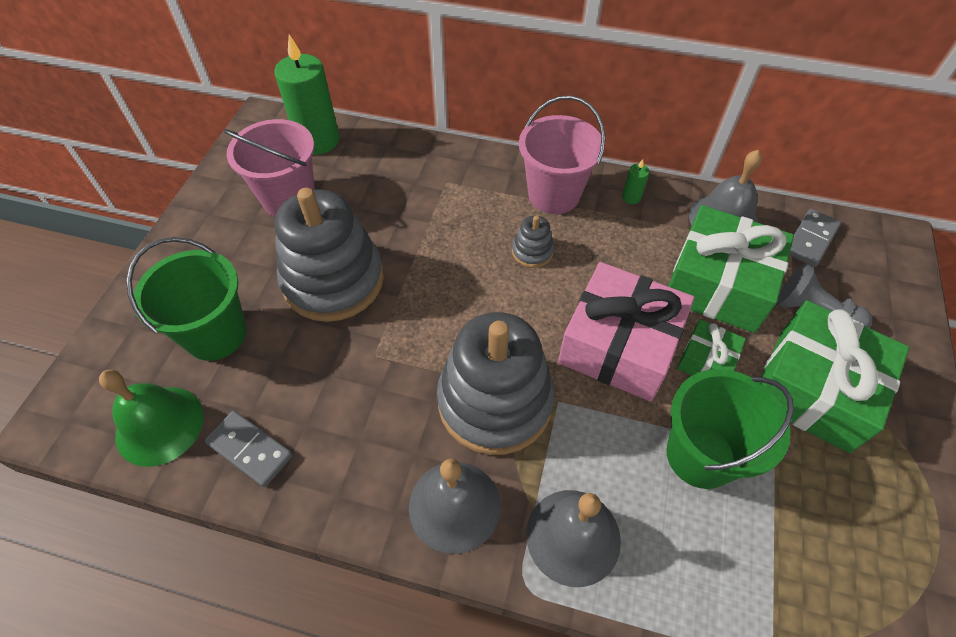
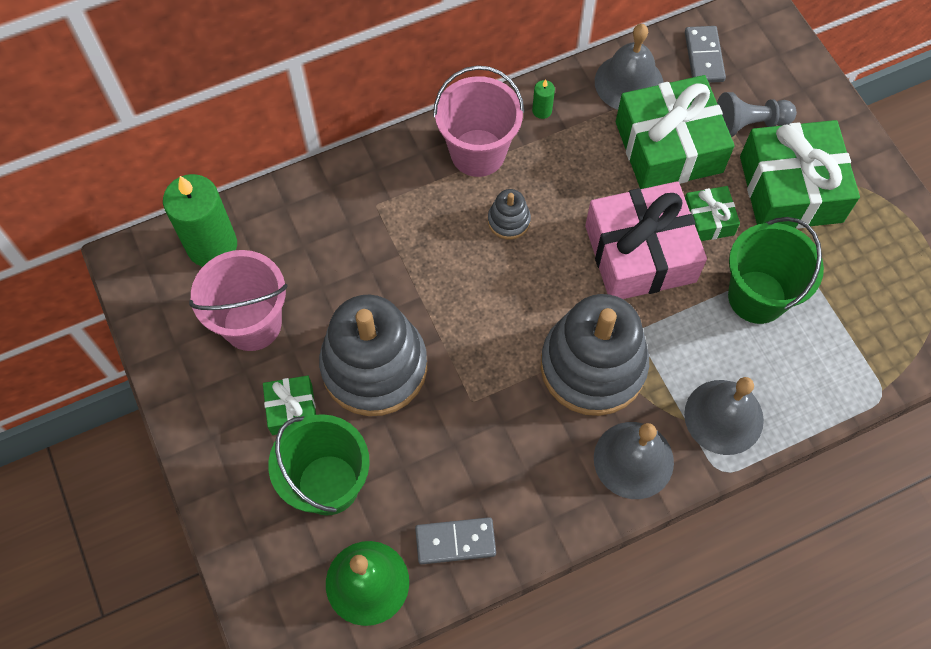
camera: 40 degrees left, 10 degrees up
(251, 268) = (292, 409): none -> green gift

